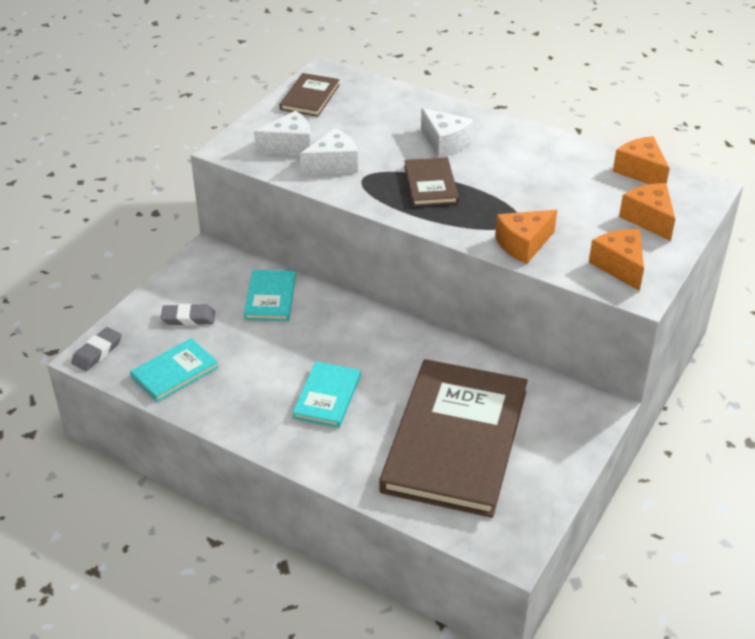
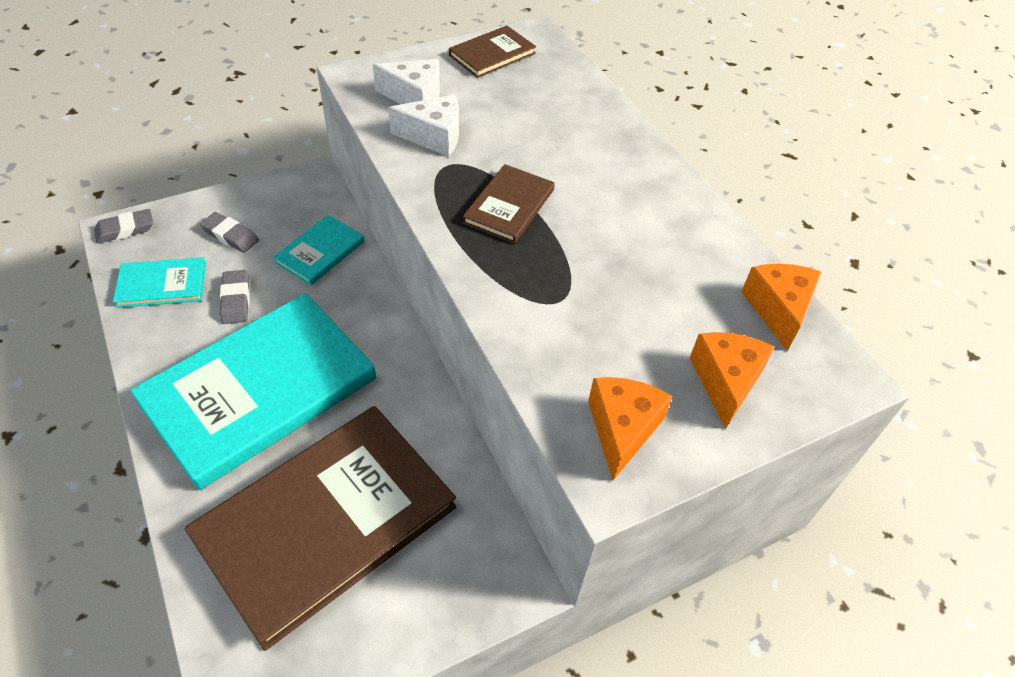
camera: 30 degrees right, 10 degrees up
(244, 354) = (236, 300): none -> grey eraser
(327, 396) = (259, 390): turquoise book -> turquoise book, size x2.21
(445, 143) = (576, 164): white cheese -> none
(523, 244) = (533, 334): orange cheese -> none

